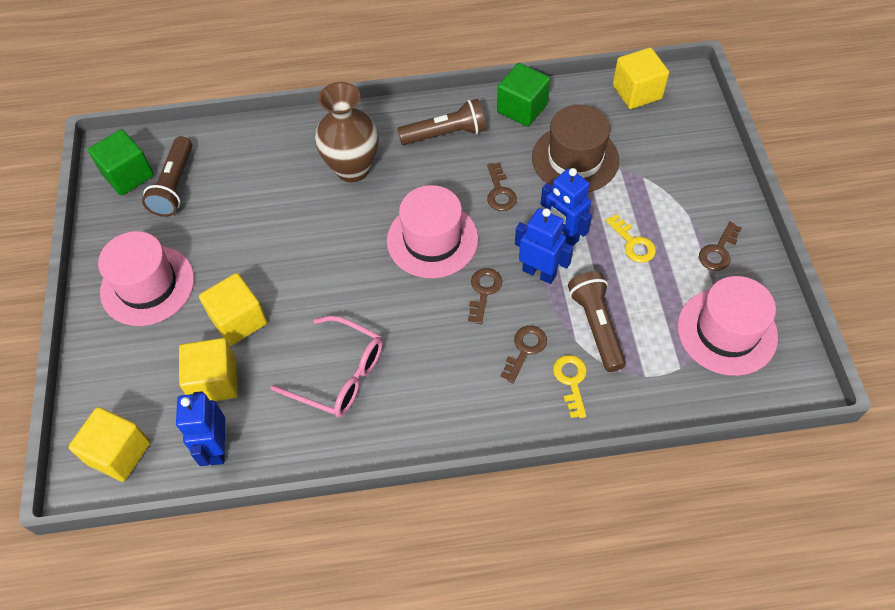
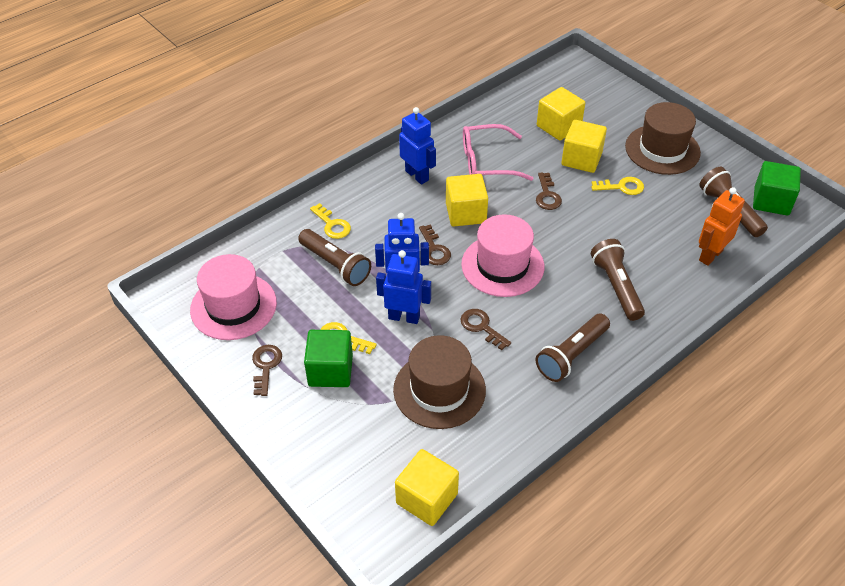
camera: 145 degrees right, 10 degrees down
(119, 453) = (571, 79): yellow cube -> yellow cube (465, 213)
(147, 285) = (662, 149): pink hat -> brown hat
(217, 448) = (521, 103): blue robot -> blue robot (417, 175)
(238, 263) = (622, 187): none -> yellow key
(244, 155) = (710, 255): none -> orange robot
(352, 169) = (616, 287): brown vase -> brown flashlight
(522, 108) = (526, 417): green cube -> green cube (330, 370)
(525, 349) = (377, 228): brown key -> brown key (547, 195)

